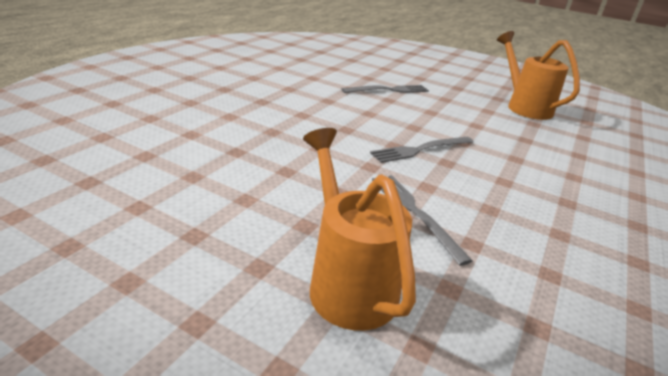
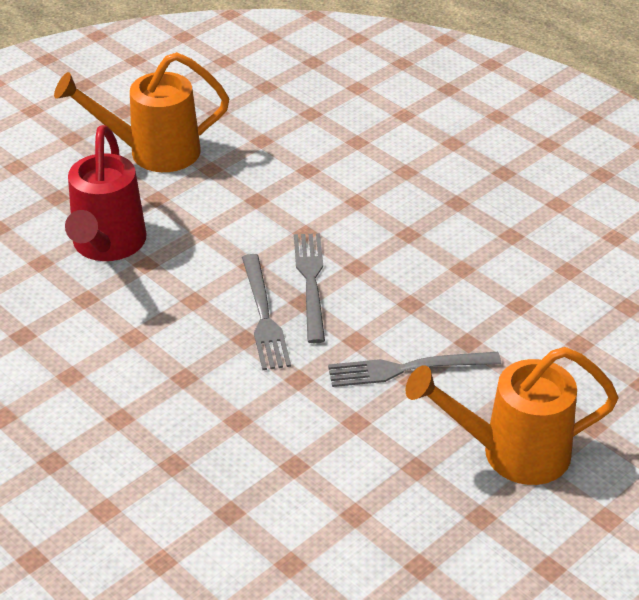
camera: 70 degrees left, 10 degrees up
(388, 90) = (45, 287): grey fork -> grey fork (311, 282)
(434, 101) = (107, 245): none -> red watering can

